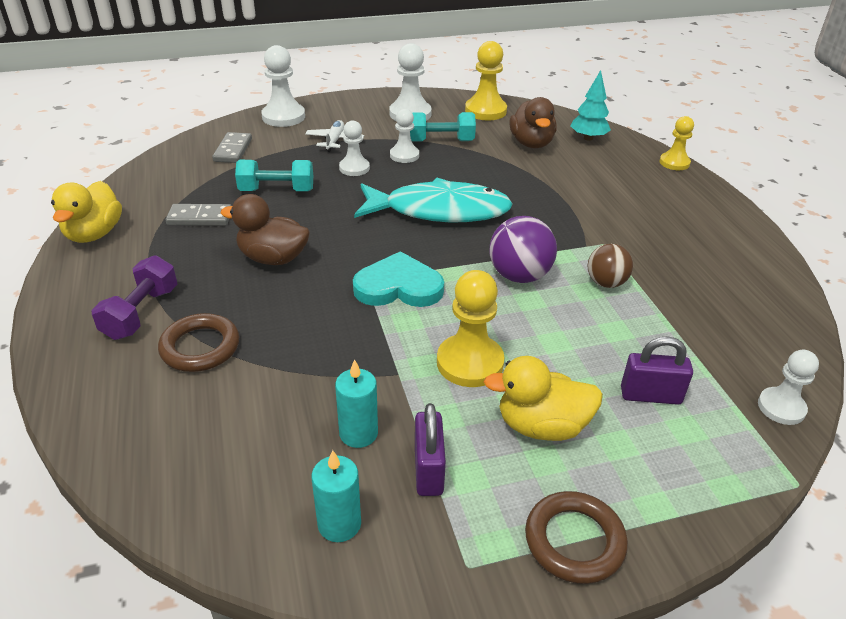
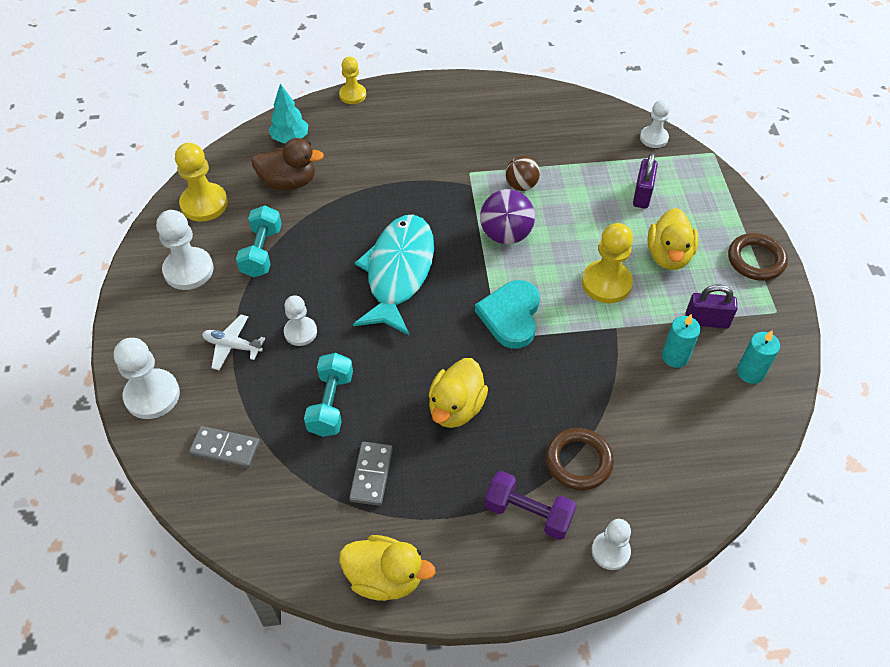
camera: 80 degrees left, 15 degrees up
(273, 258) = (456, 407): brown duck -> yellow duck
(404, 155) = (284, 286): white pawn -> white pawn (610, 551)

